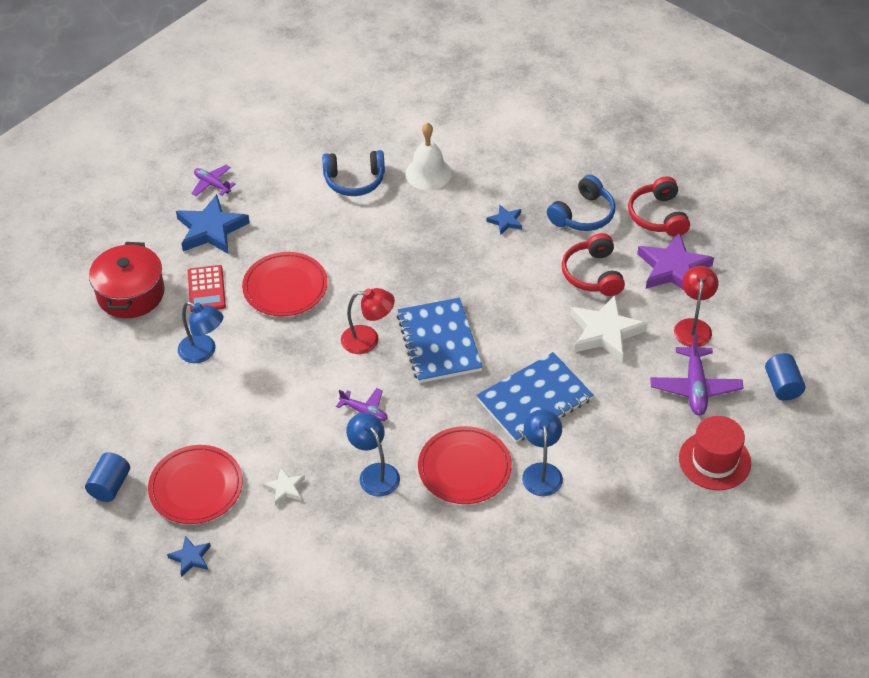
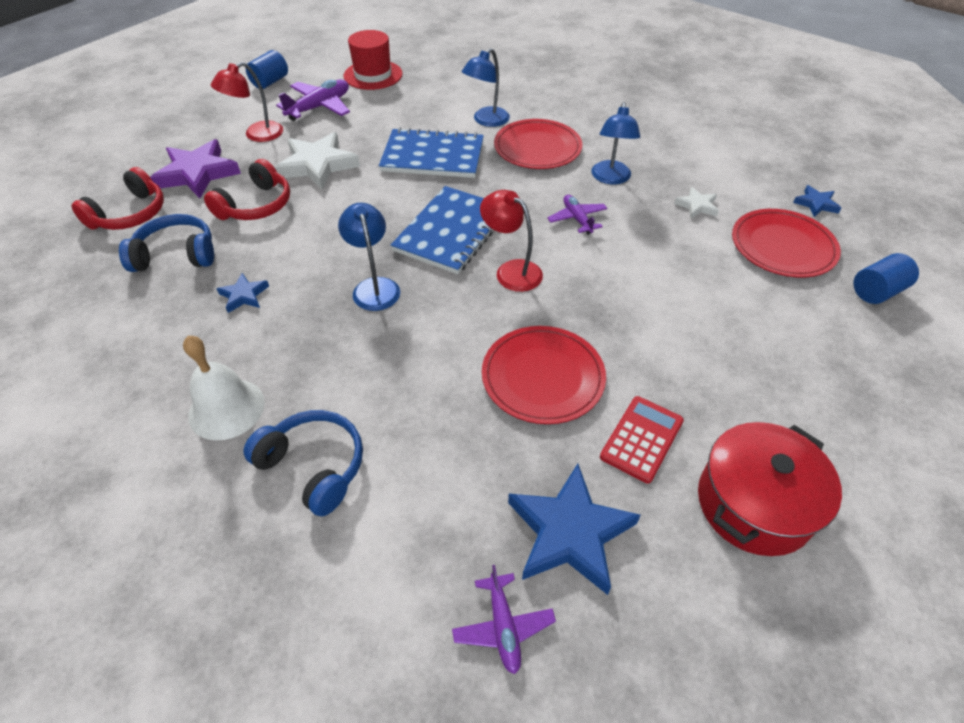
camera: 140 degrees left, 0 degrees up
(203, 352) = (697, 362): blue lamp -> blue lamp (374, 287)

